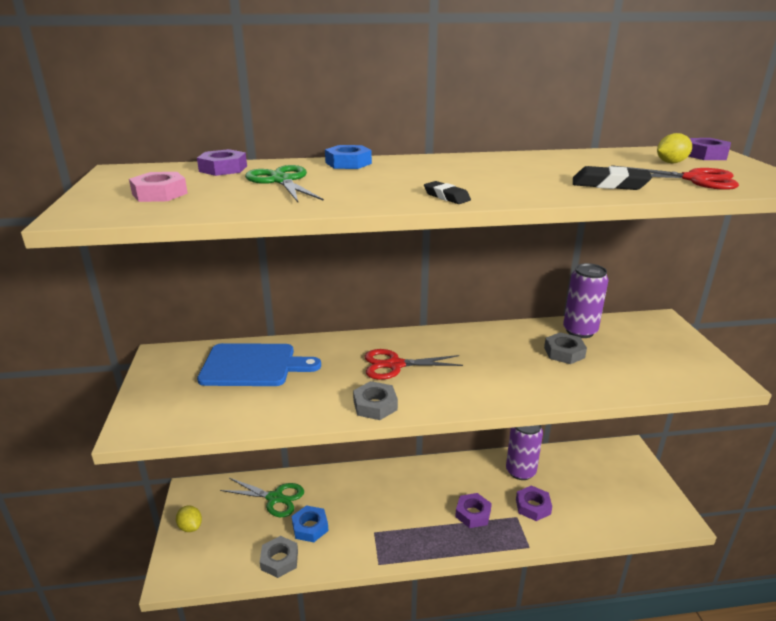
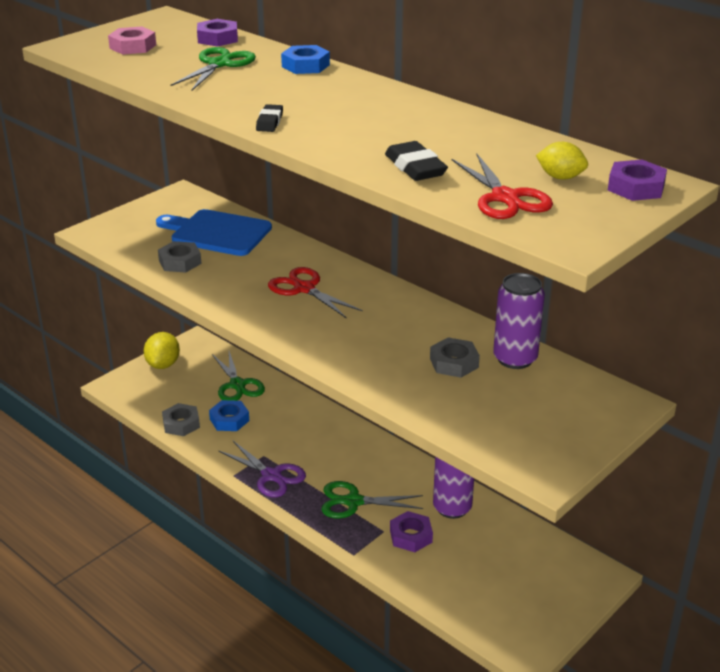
camera: 50 degrees right, 5 degrees up
(190, 527) = (163, 364): yellow lemon -> yellow lemon, size x1.51
(253, 365) = (217, 233): blue cutting board -> blue cutting board turned 150 degrees clockwise
(375, 405) = (235, 304): grey nut -> grey nut (180, 262)
(401, 541) = (271, 475): none -> purple scissors
(473, 514) = (353, 501): purple nut -> green scissors

